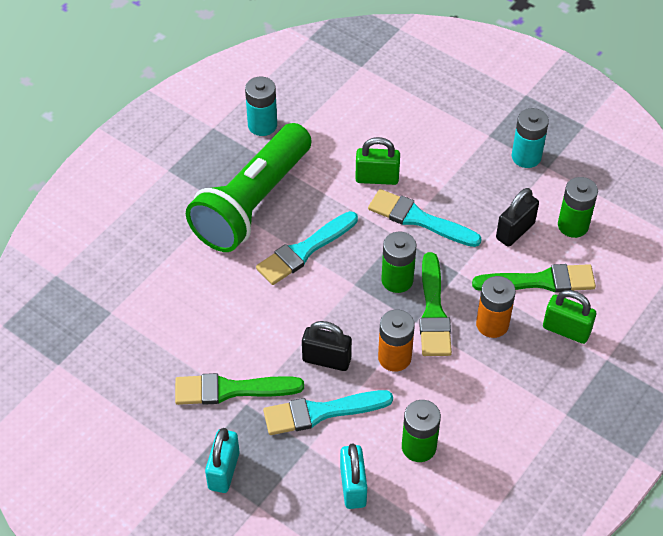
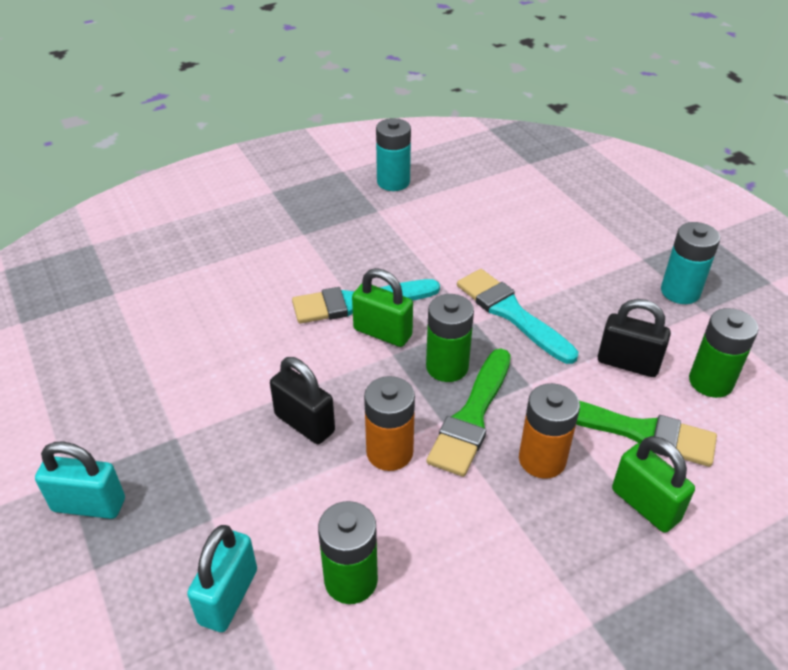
camera: 25 degrees right, 10 degrees down
(224, 471) = (89, 505): turquoise padlock -> turquoise padlock turned 60 degrees clockwise
(231, 390) = (171, 415): green brush -> none
(252, 203) = (334, 243): green flashlight -> none
(321, 412) = (255, 482): turquoise brush -> none
(377, 178) = (486, 260): green padlock -> green padlock (382, 333)
(515, 231) = (628, 363): black padlock -> black padlock turned 45 degrees clockwise

